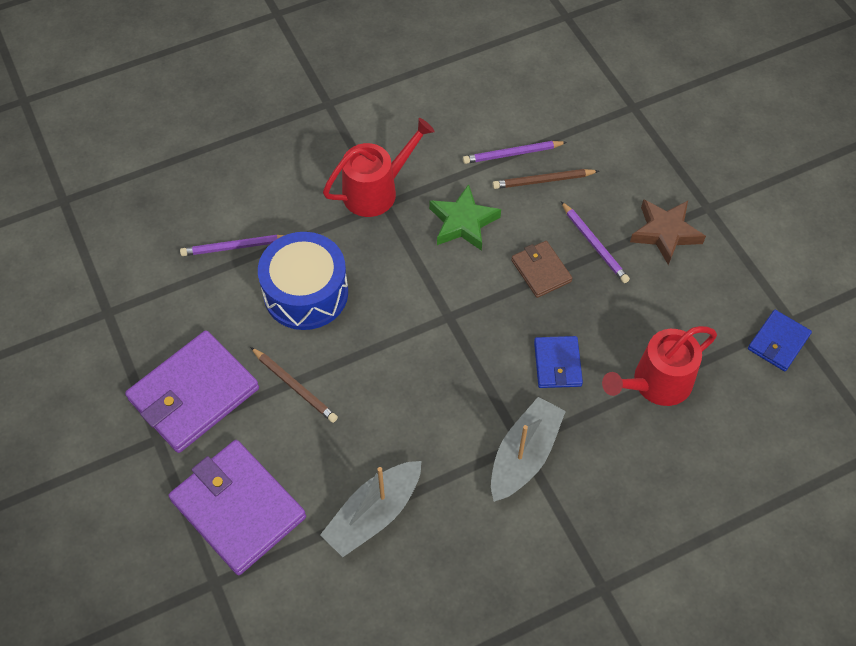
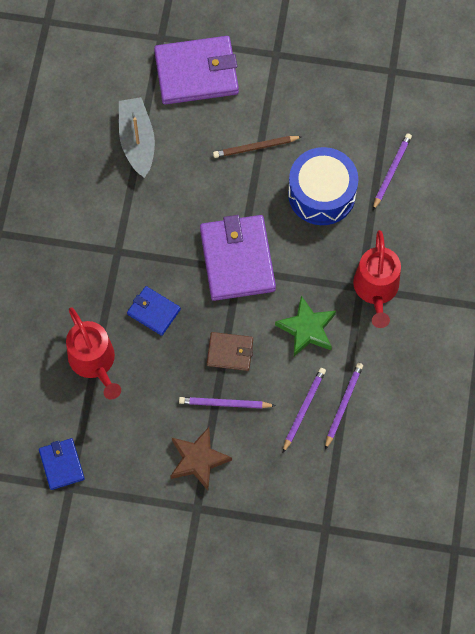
camera: 125 degrees right, 10 degrees up
(194, 394) = (292, 89): purple wallet -> purple wallet (237, 260)
(524, 455) = (108, 247): grey boat -> none
(543, 180) = (303, 409): brown pencil -> purple pencil
(656, 383) = (94, 362): red watering can -> red watering can turned 150 degrees clockwise

